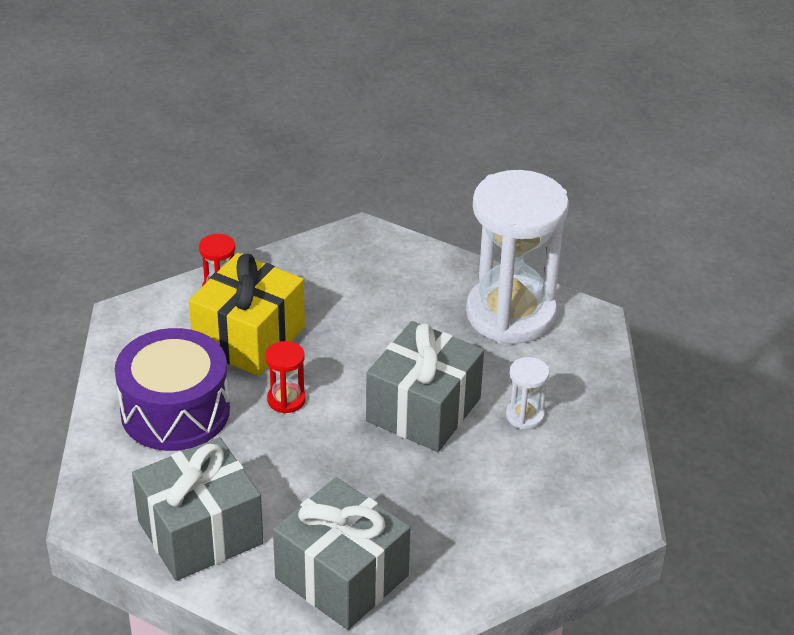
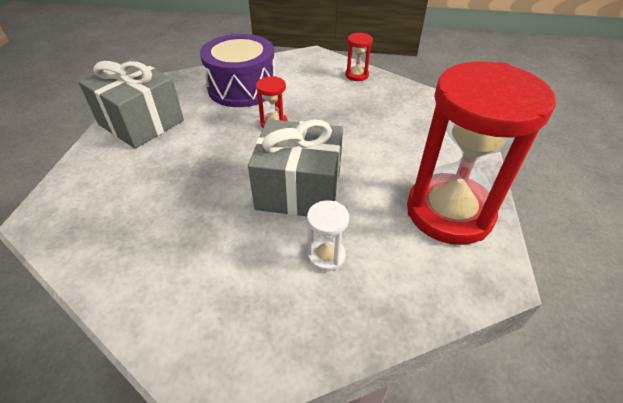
camera: 70 degrees right, 5 degrees up
(249, 338) = (322, 95): yellow gift -> none
(341, 577) = (106, 192): grey gift -> none
(510, 314) = (449, 212): white hourglass -> red hourglass

